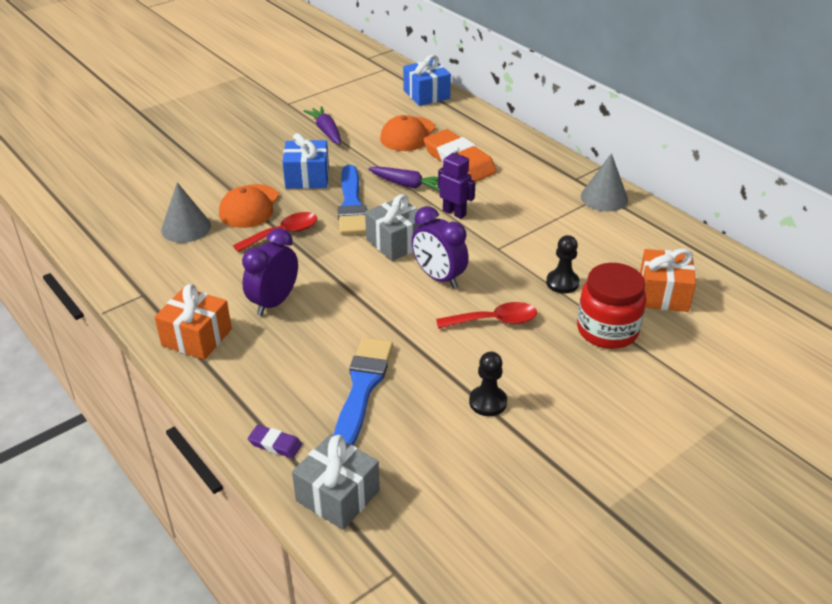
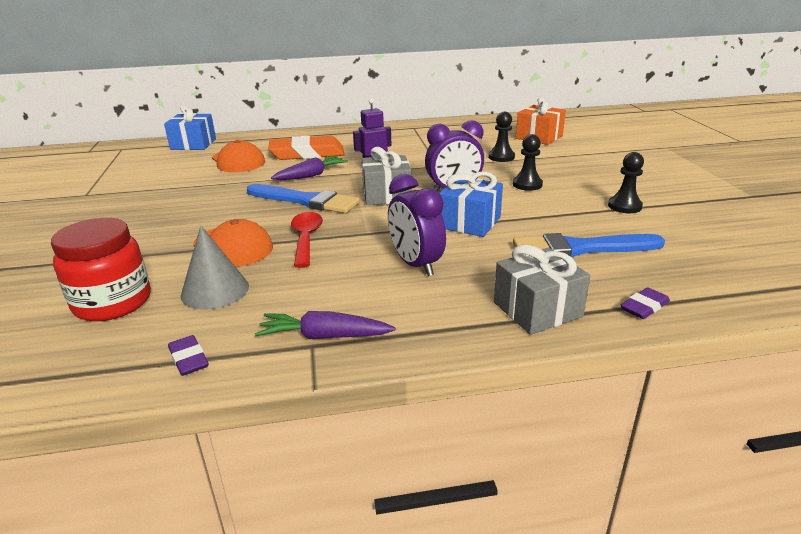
camera: 60 degrees left, 10 degrees down
(108, 254) = (188, 359): none -> purple eraser
(197, 337) = (434, 321): orange gift -> none
(307, 177) = (230, 210): blue gift -> blue gift (469, 222)
(326, 131) = (170, 188): purple carrot -> purple carrot (324, 336)
(338, 495) = (728, 289): grey gift -> grey gift (537, 309)
(362, 388) = (580, 248): blue brush -> blue brush turned 45 degrees counterclockwise
(494, 321) = (527, 184): red spoon -> black pawn
(604, 198) = (418, 128): grey cone -> none
(607, 330) = (565, 157): red jar -> red jar (113, 302)

